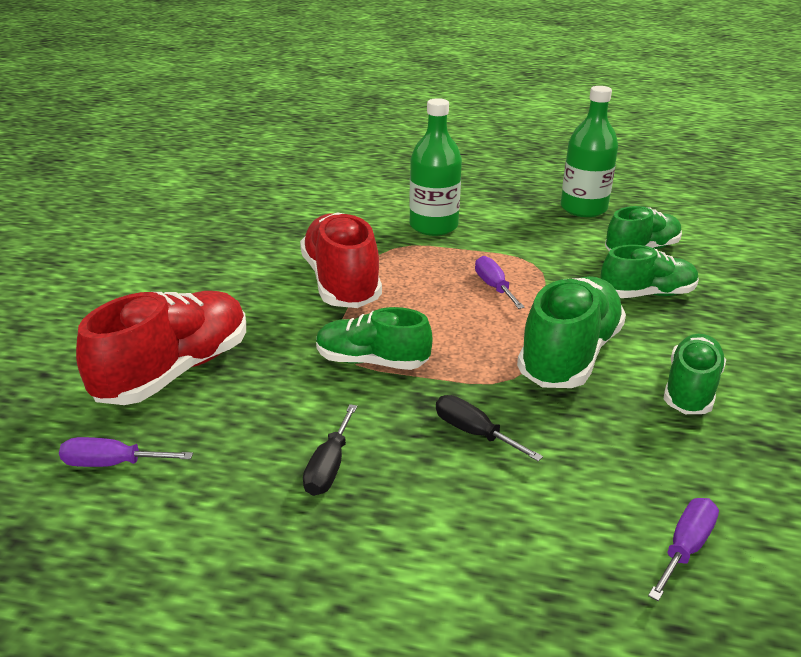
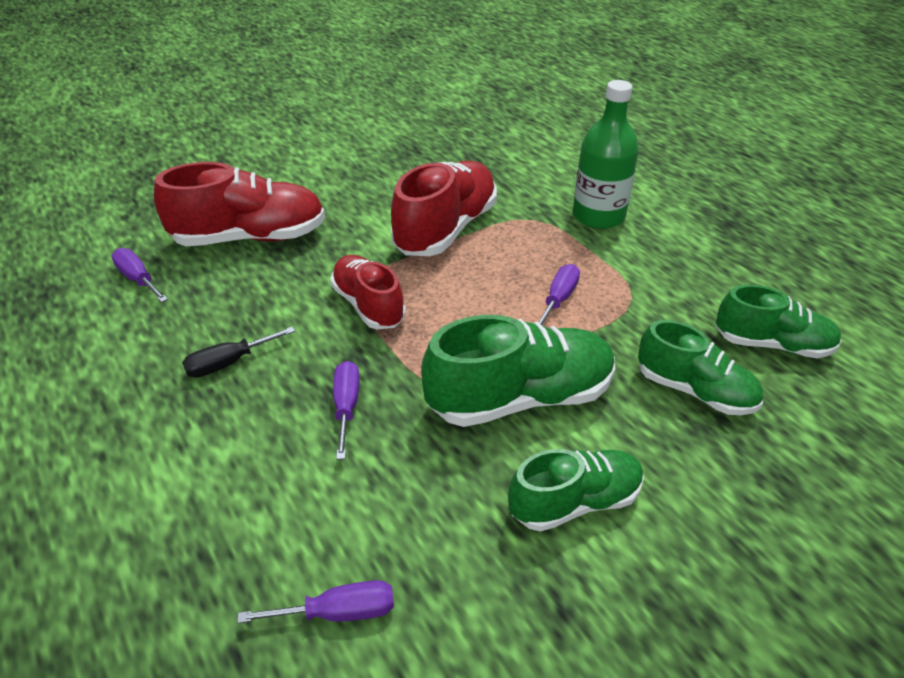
camera: 45 degrees right, 10 degrees up
(372, 361) = (368, 305): green shoe -> red shoe
(474, 432) = (346, 406): black screwdriver -> purple screwdriver
(583, 208) = (782, 269): green bottle -> none

